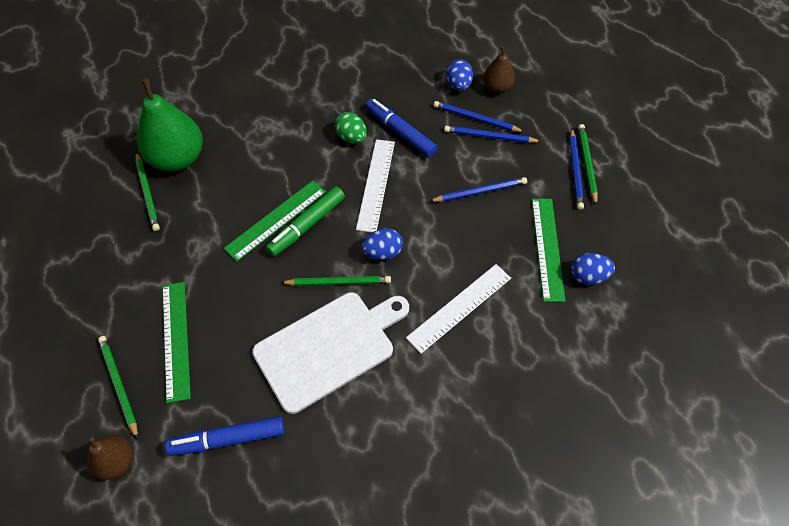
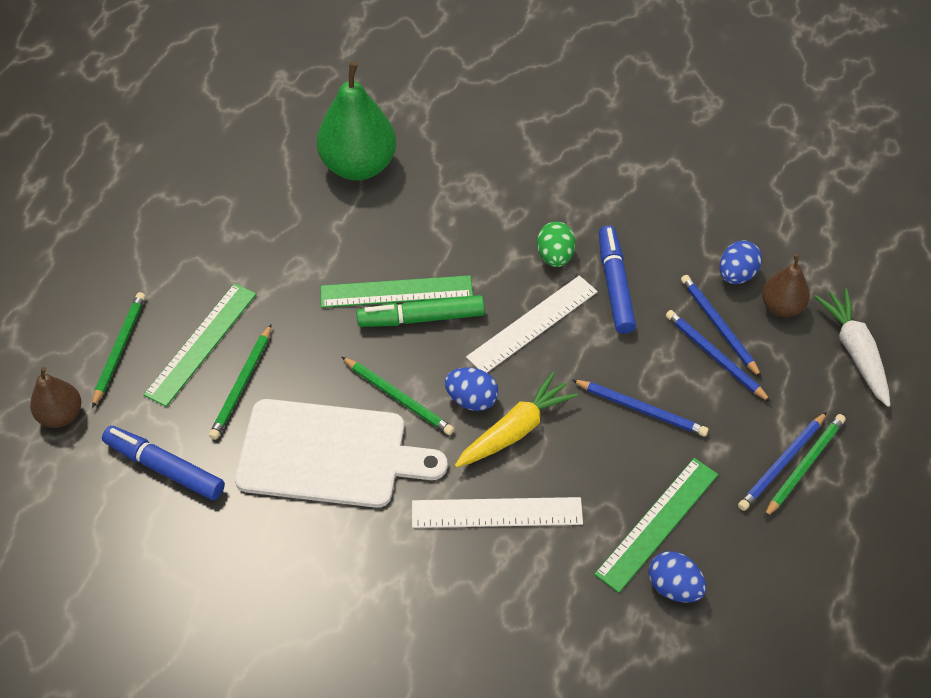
camera: 40 degrees right, 5 degrees down
(148, 193) = (300, 183): green pencil -> green pencil (242, 384)
(424, 252) = (515, 430): none -> yellow carrot
(554, 88) = (855, 352): none -> white carrot

